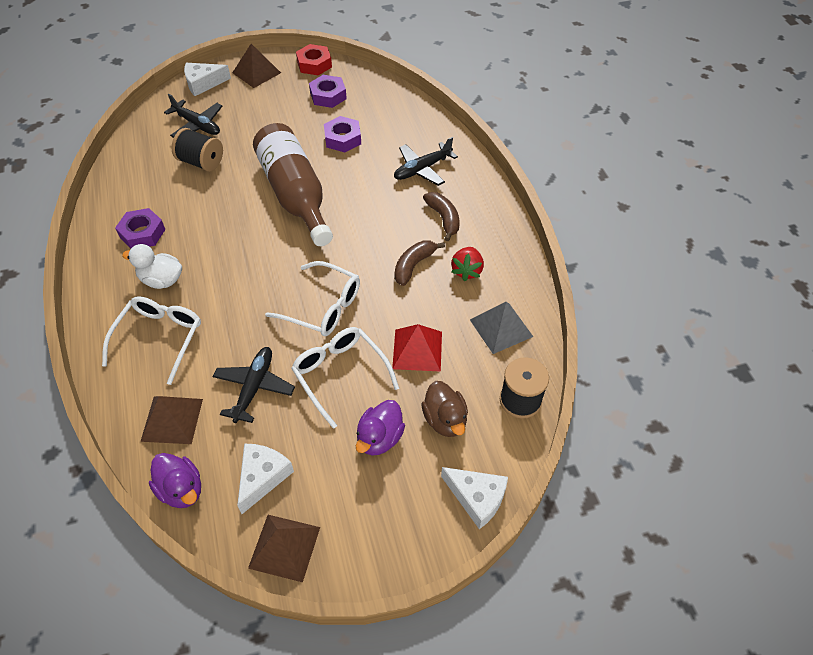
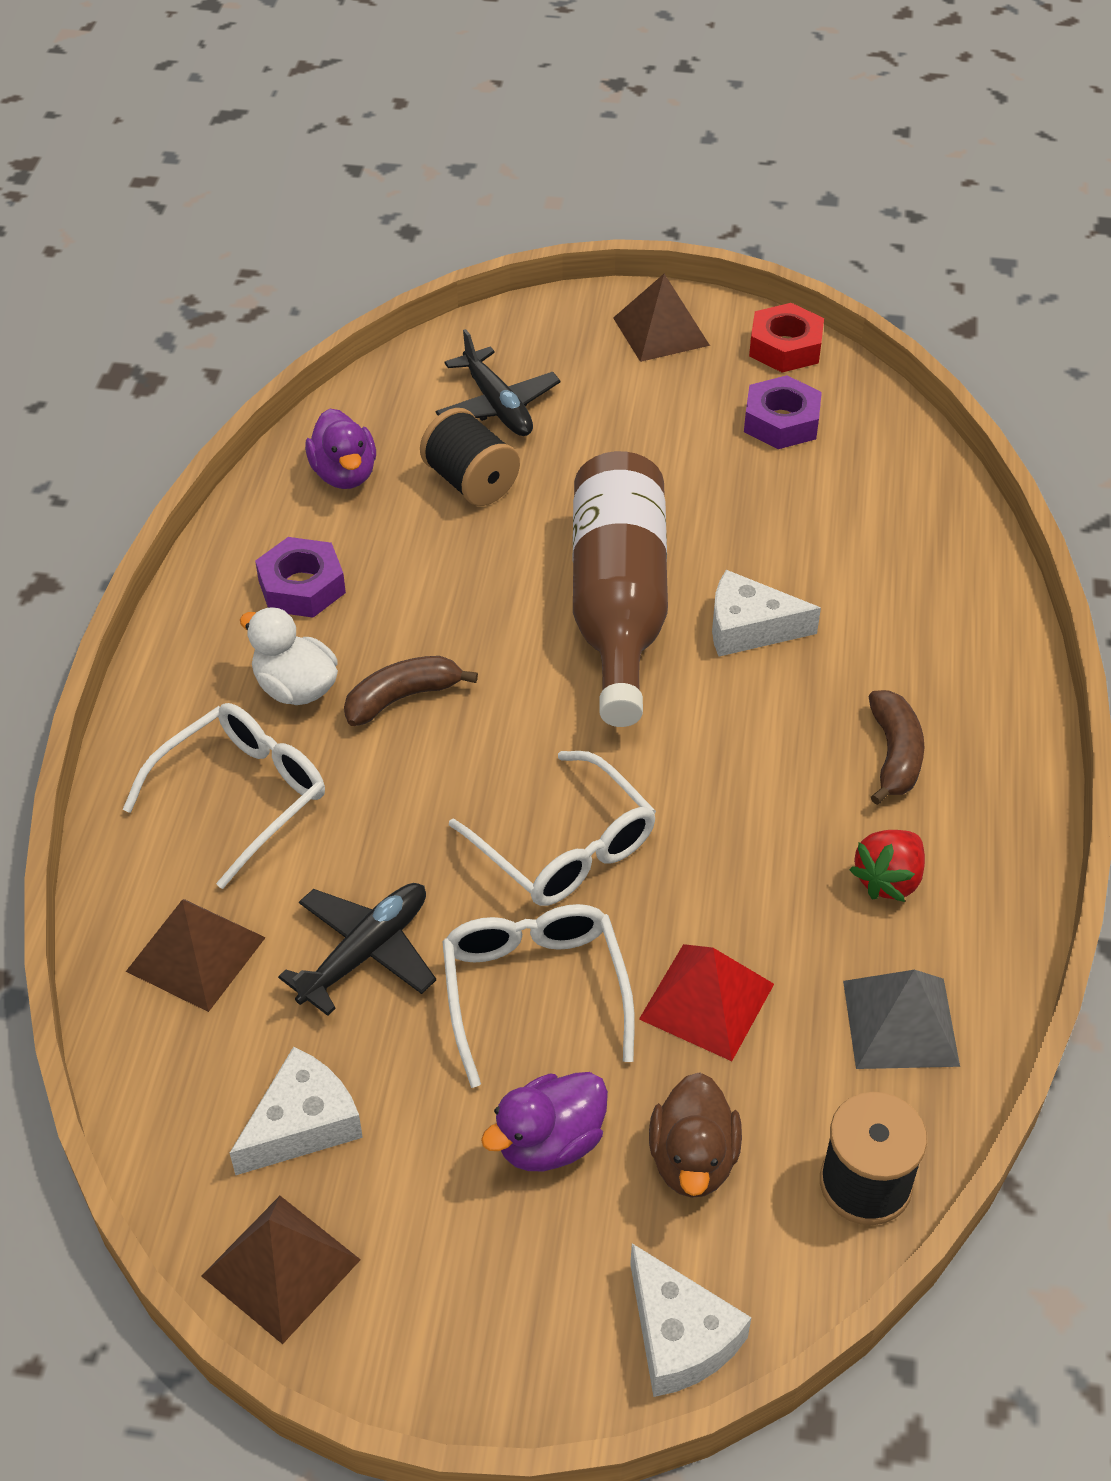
camera: 25 degrees right, 5 degrees down
(181, 489) = (155, 1086): purple duck -> purple duck (344, 474)
(203, 83) = (547, 324): white cheese -> white cheese (749, 628)
(342, 139) = (767, 521): purple nut -> none
(414, 265) = (784, 830): brown banana -> brown banana (402, 698)
(422, 169) = (901, 637): black plane -> none

